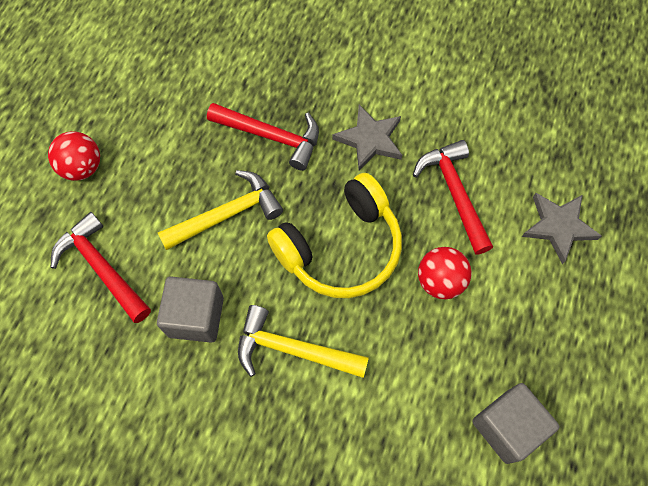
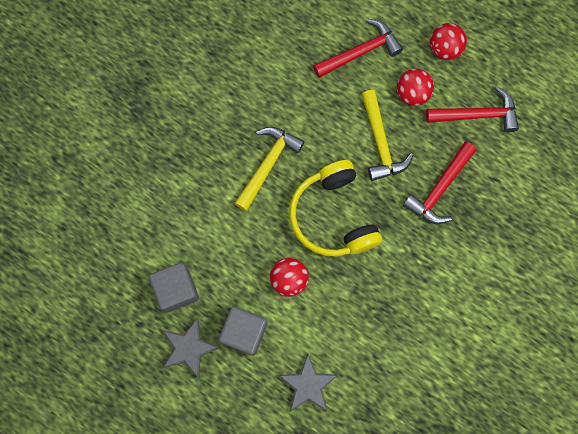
camera: 105 degrees right, 10 degrees up
(152, 192) = (412, 93): none -> red ball
(196, 316) = (308, 107): grey cube -> grey cube (244, 332)
(370, 139) = (419, 263): grey star -> grey star (189, 348)
(454, 193) = (356, 314): red hammer -> red hammer (477, 115)

